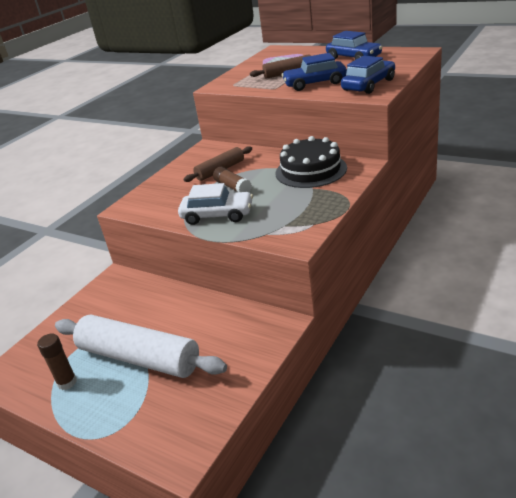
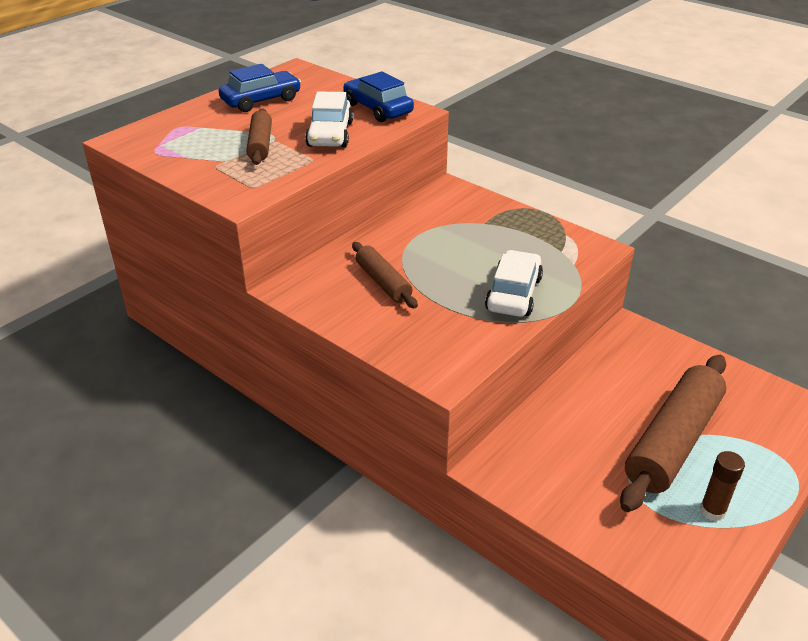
camera: 85 degrees left, 5 degrees up
(139, 358) = (672, 441): white rolling pin -> brown rolling pin
(233, 187) = (443, 276): brown glue stick -> none
(311, 170) = (438, 218): black cake -> none
(315, 83) = (330, 134): blue car -> white car

